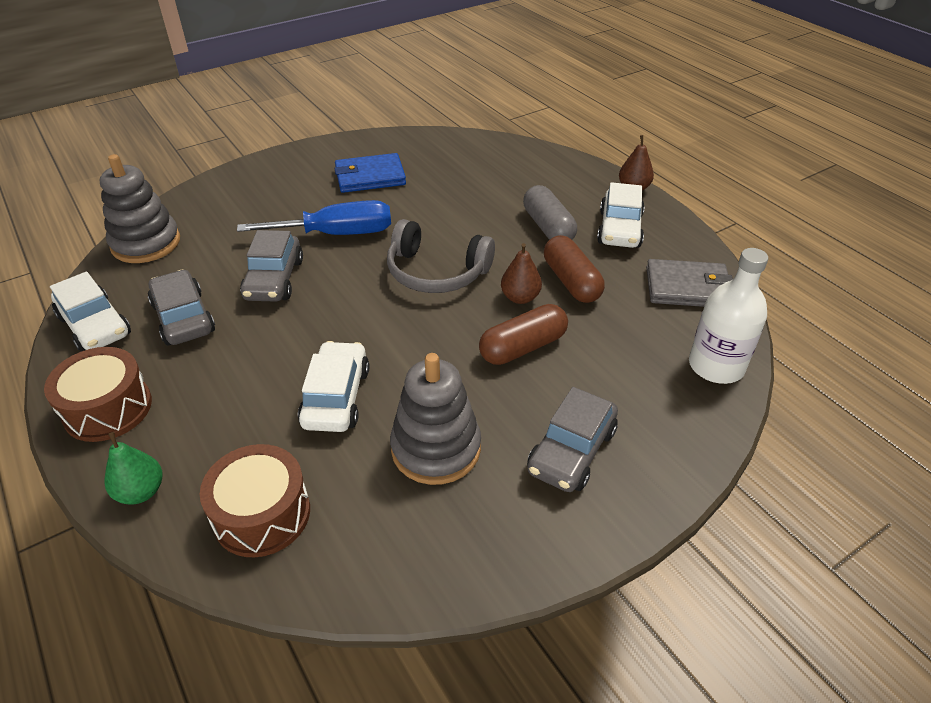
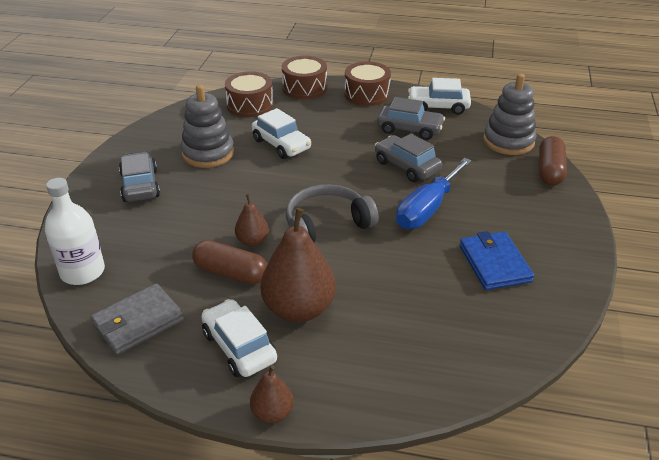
camera: 135 degrees right, 5 degrees down
(141, 492) = (304, 88): green pear -> brown drum
(370, 177) = (494, 263): blue wallet -> blue wallet turned 45 degrees counterclockwise
(523, 347) = (216, 214): brown capsule -> brown capsule (550, 171)
(548, 227) = (299, 309): grey capsule -> brown pear

